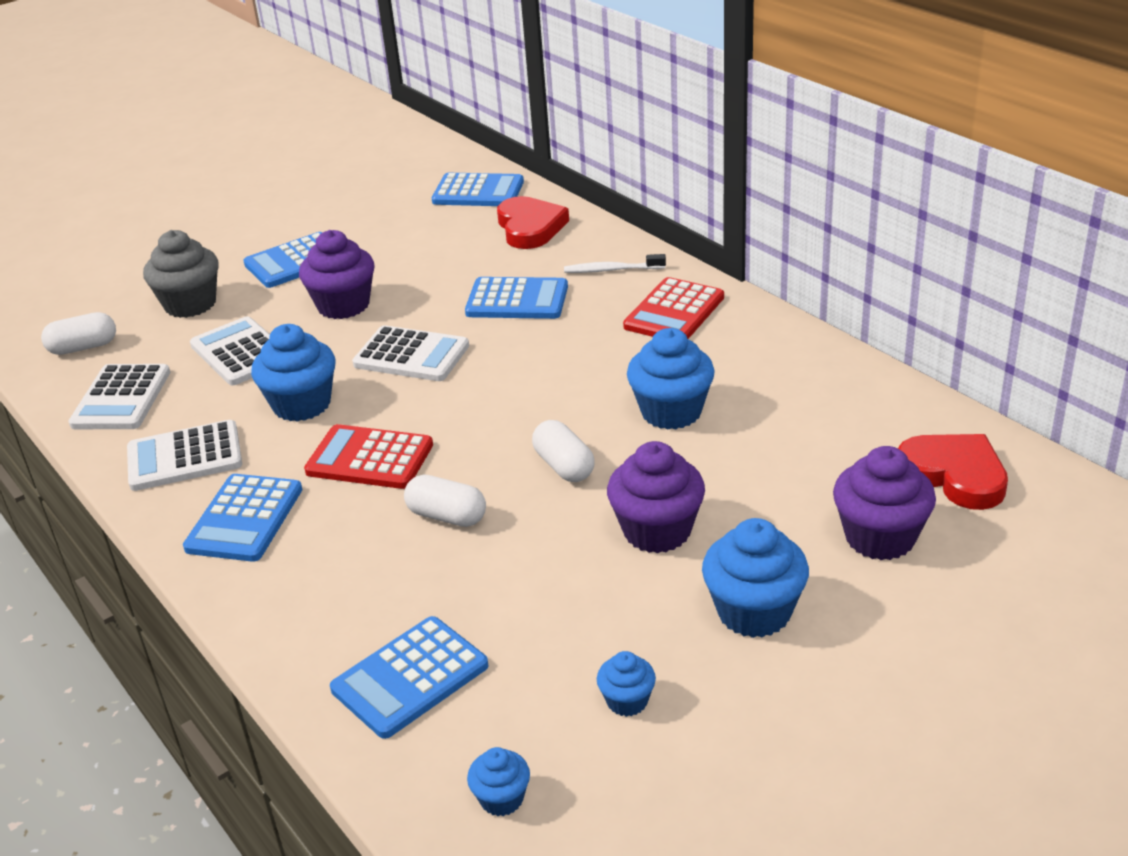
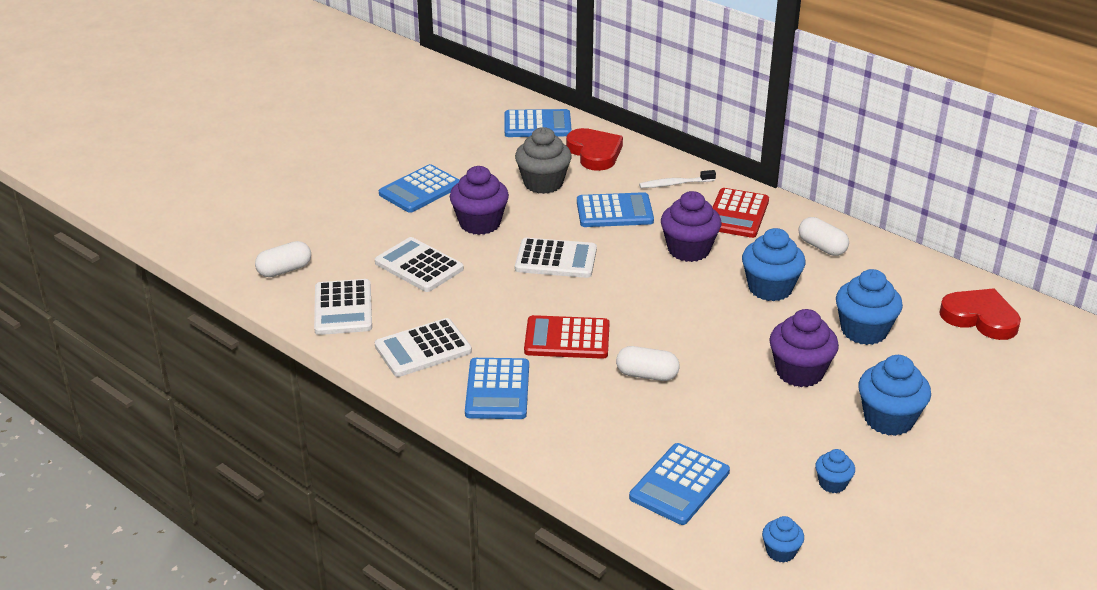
camera: 15 degrees left, 0 degrees up
(190, 304) = (353, 229): grey cupcake -> grey cupcake (543, 183)
(302, 404) = (491, 302): blue cupcake -> blue cupcake (864, 331)
(564, 466) = (713, 333): white capsule -> white capsule (822, 247)
(880, 537) = (949, 363): purple cupcake -> purple cupcake (689, 250)

